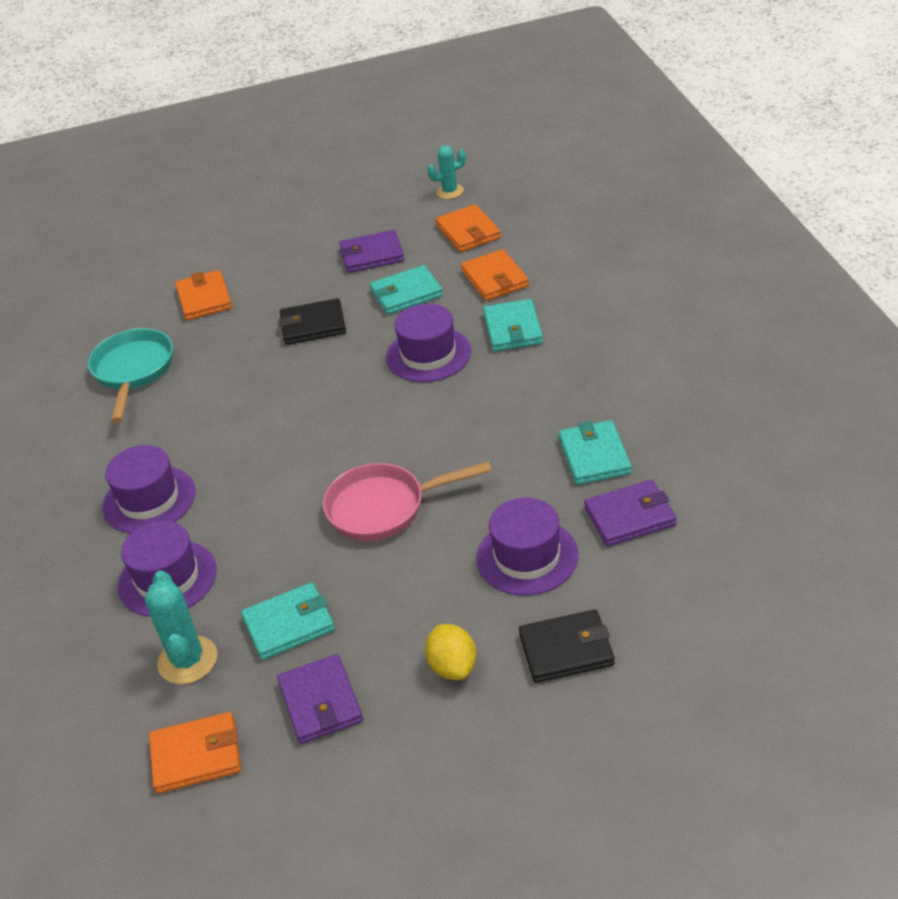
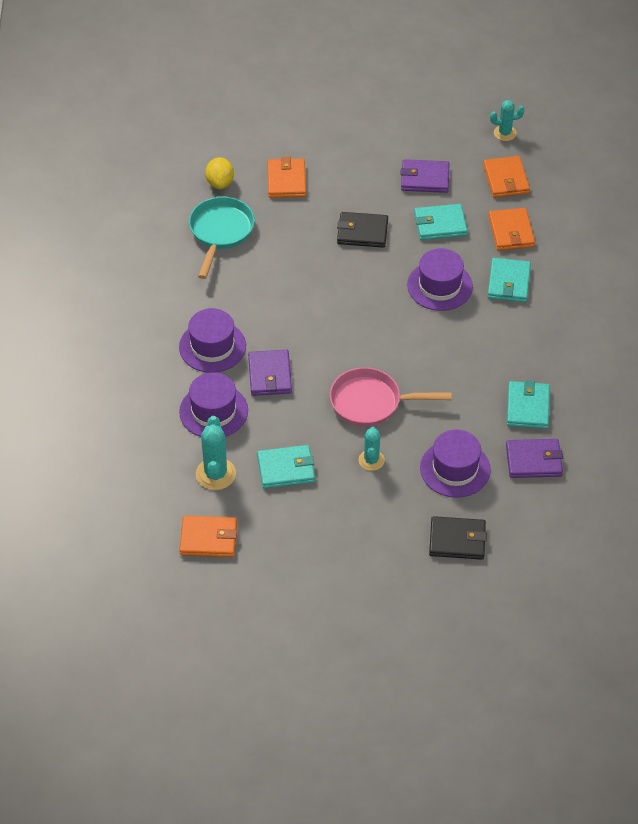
camera: 10 degrees right, 10 degrees up
(320, 702) = (293, 527): purple wallet -> purple wallet (270, 375)
(407, 579) = (371, 460): none -> turquoise cactus
(453, 667) = (382, 529): yellow lemon -> yellow lemon (220, 183)

